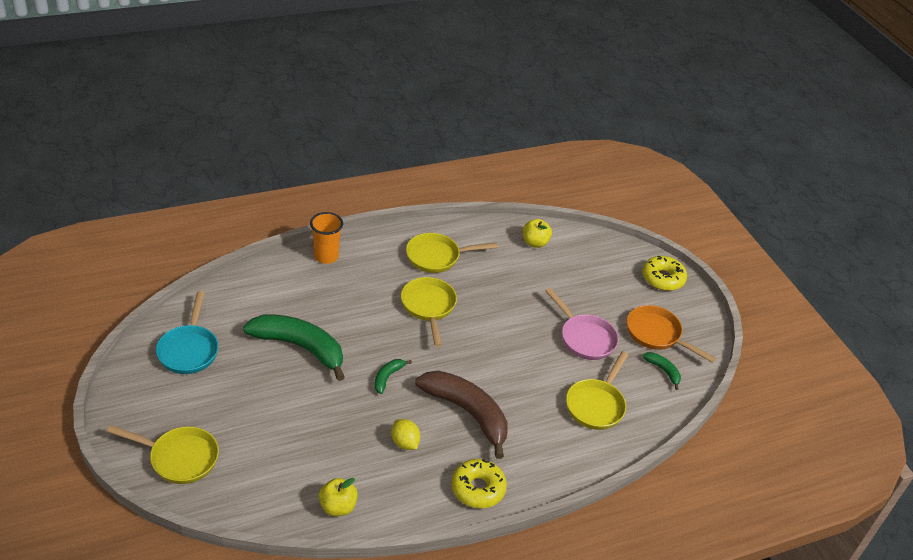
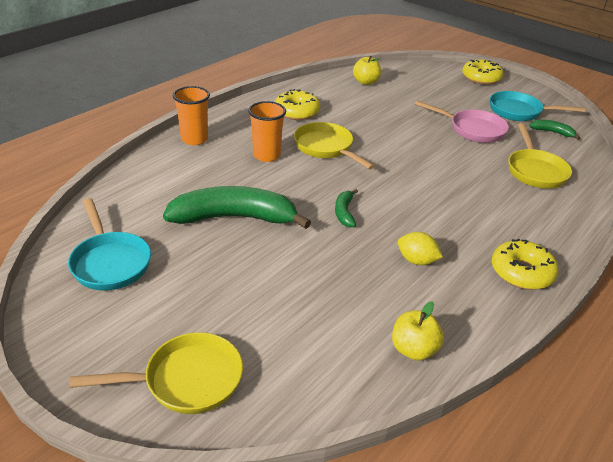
camera: 25 degrees left, 5 degrees down
(371, 296) = (266, 155): none -> orange cup
(437, 257) = (297, 112): yellow pan -> yellow donut
(467, 413) = (444, 214): brown banana -> none
(657, 334) = (519, 111): orange pan -> turquoise pan

